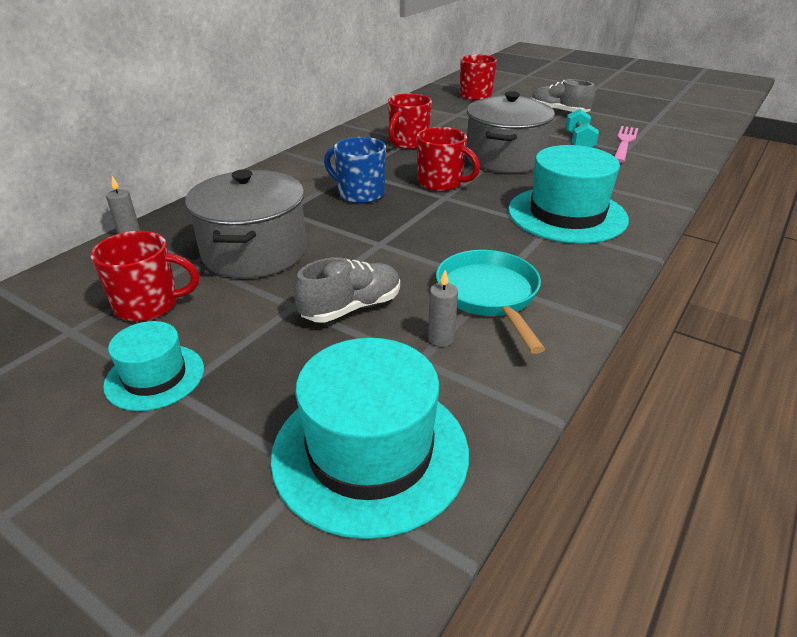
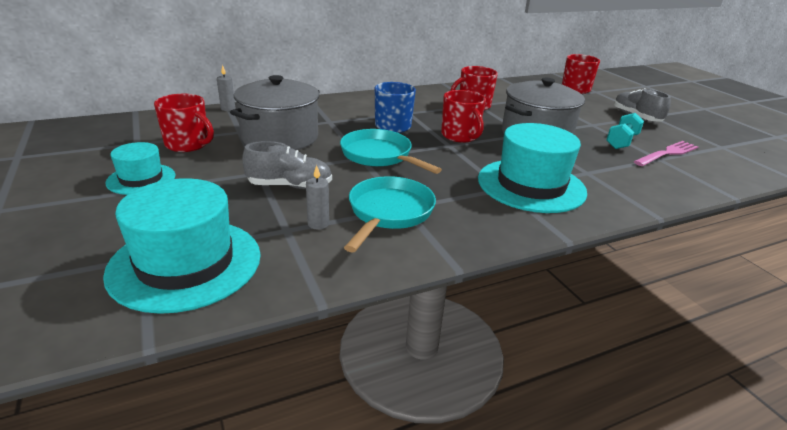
camera: 30 degrees right, 5 degrees down
(394, 234) = (379, 156): none -> turquoise pan

